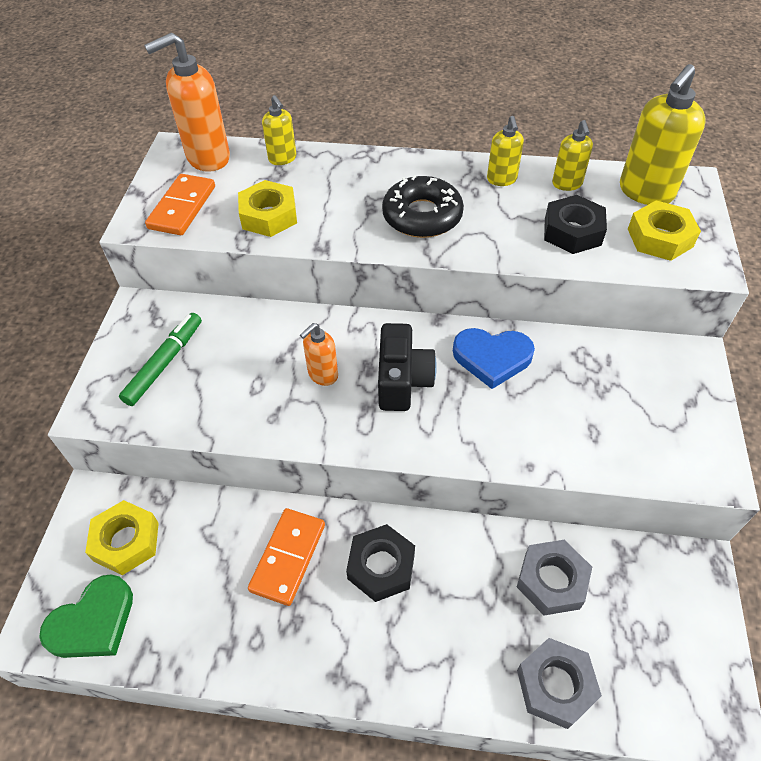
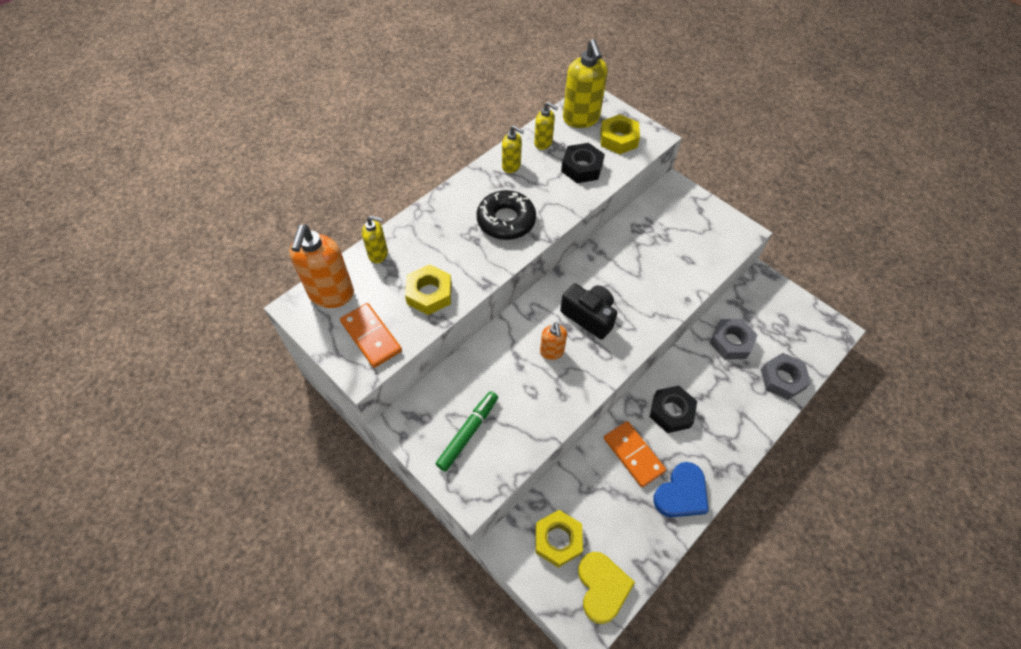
camera: 55 degrees left, 5 degrees up
(93, 622) = (602, 587): green heart -> yellow heart
(164, 363) = (468, 433): green marker -> green marker turned 60 degrees clockwise
(492, 358) = (607, 266): blue heart -> blue heart (681, 493)

